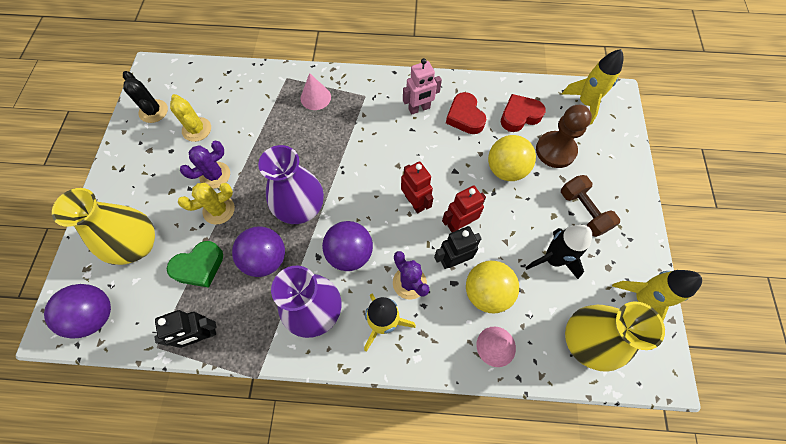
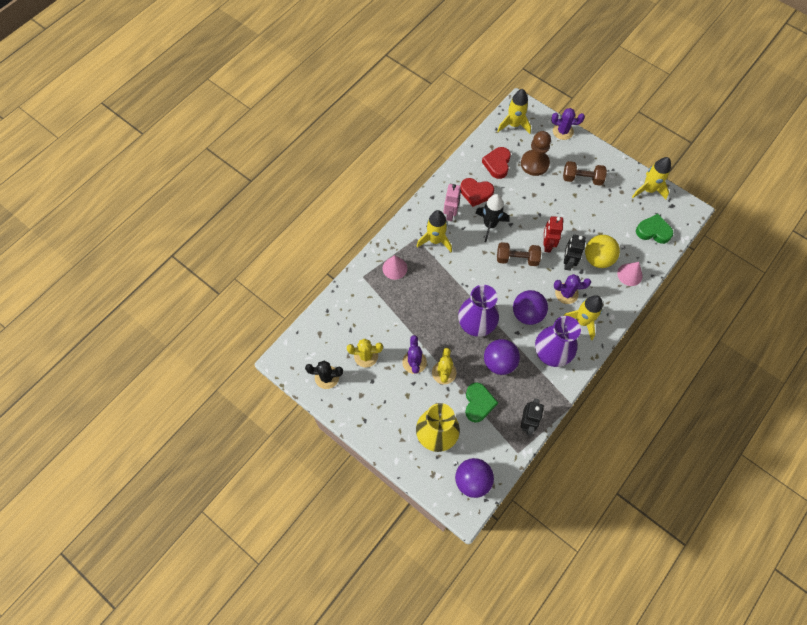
camera: 55 degrees left, 0 degrees up
(376, 113) = (435, 240): none -> yellow rocket
(415, 202) = (517, 259): red robot -> brown dumbbell
(506, 169) = (529, 197): yellow ball -> none
(552, 259) = (600, 214): black rocket -> black rocket (490, 225)
(586, 341) = (653, 231): yellow vase -> green heart
(627, 155) = (563, 131): none -> purple cactus

